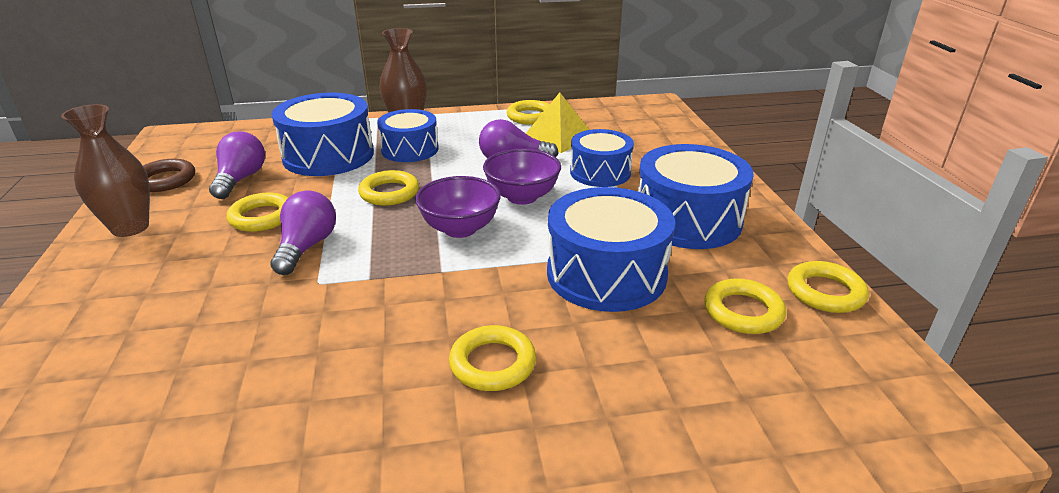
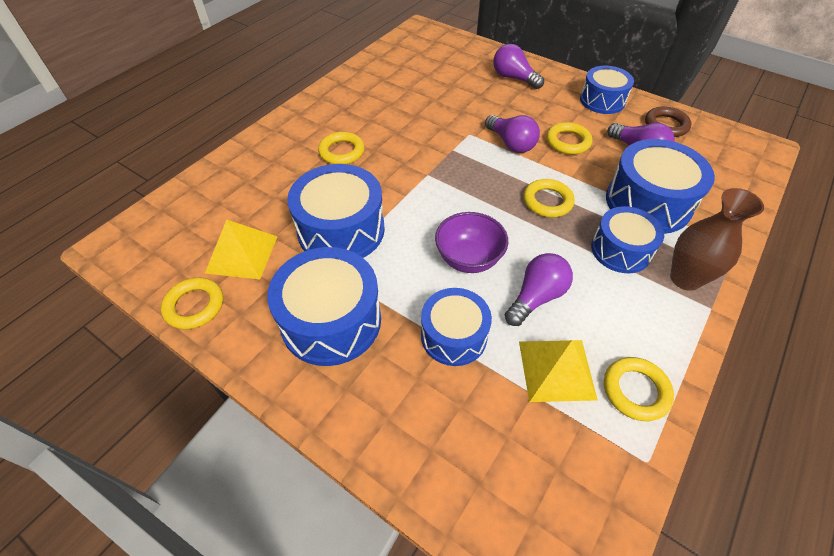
camera: 135 degrees right, 20 degrees up
(104, 316) = (513, 78): none -> purple light bulb
(130, 228) = (602, 100): brown vase -> blue drum
(460, 229) = (462, 205): purple bowl -> none
(743, 311) = (242, 254): yellow ring -> yellow pyramid

